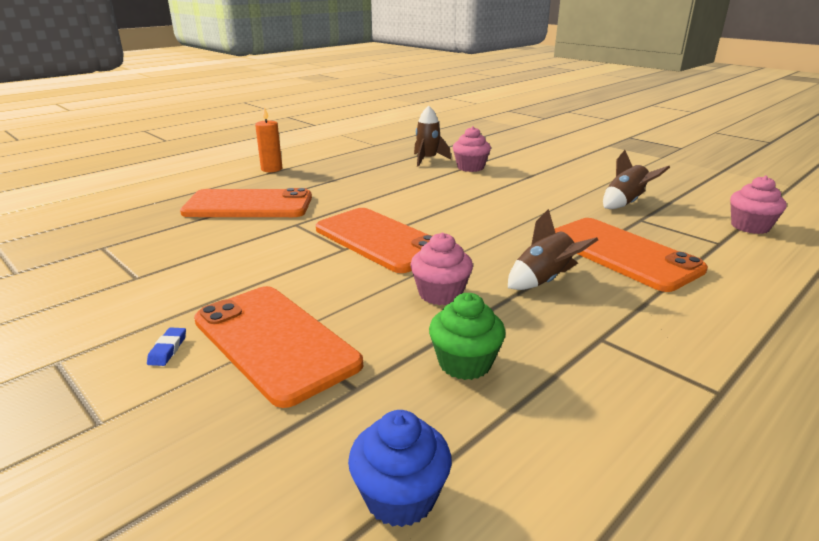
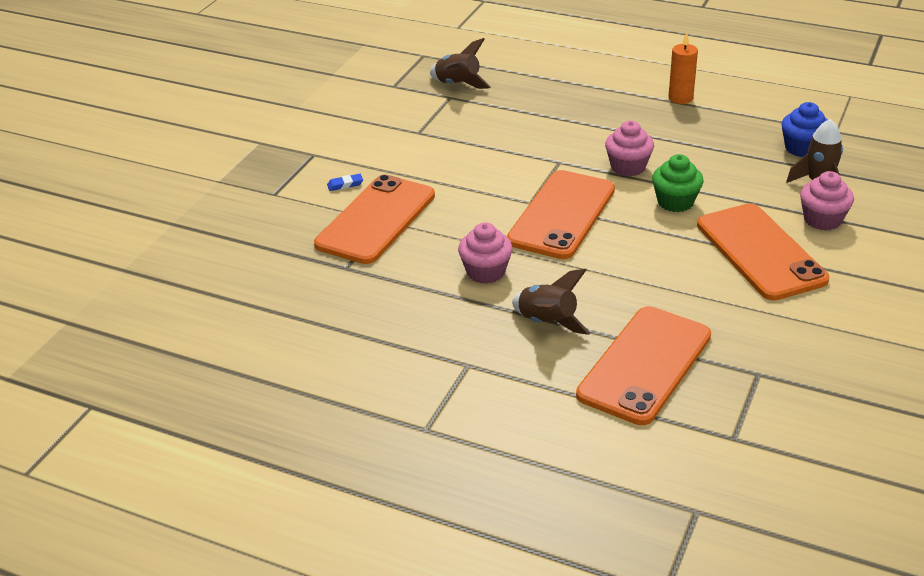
camera: 70 degrees right, 10 degrees up
(248, 205) = (578, 123): orange phone -> orange phone (760, 252)
(400, 497) = (266, 308): blue cupcake -> blue cupcake (802, 148)
(465, 363) = (396, 304): green cupcake -> green cupcake (675, 202)
(625, 203) = (805, 358): brown rocket -> brown rocket (458, 84)
(750, 226) = (812, 466): pink cupcake -> pink cupcake (628, 167)

